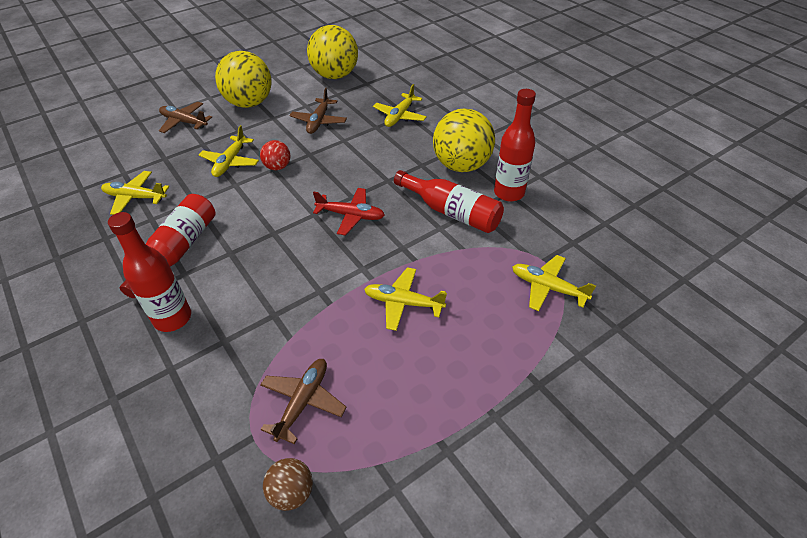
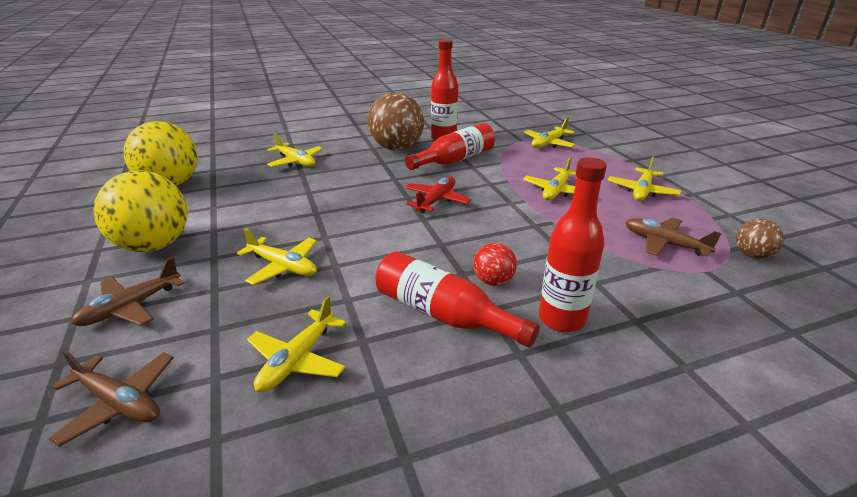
camera: 75 degrees left, 15 degrees down
(277, 167) = (323, 234): red ball -> red ball (493, 281)
(319, 121) = (257, 202): brown plane -> brown plane (119, 402)
(432, 389) = (642, 191): none -> yellow plane
(461, 165) = (396, 148): yellow ball -> brown ball

